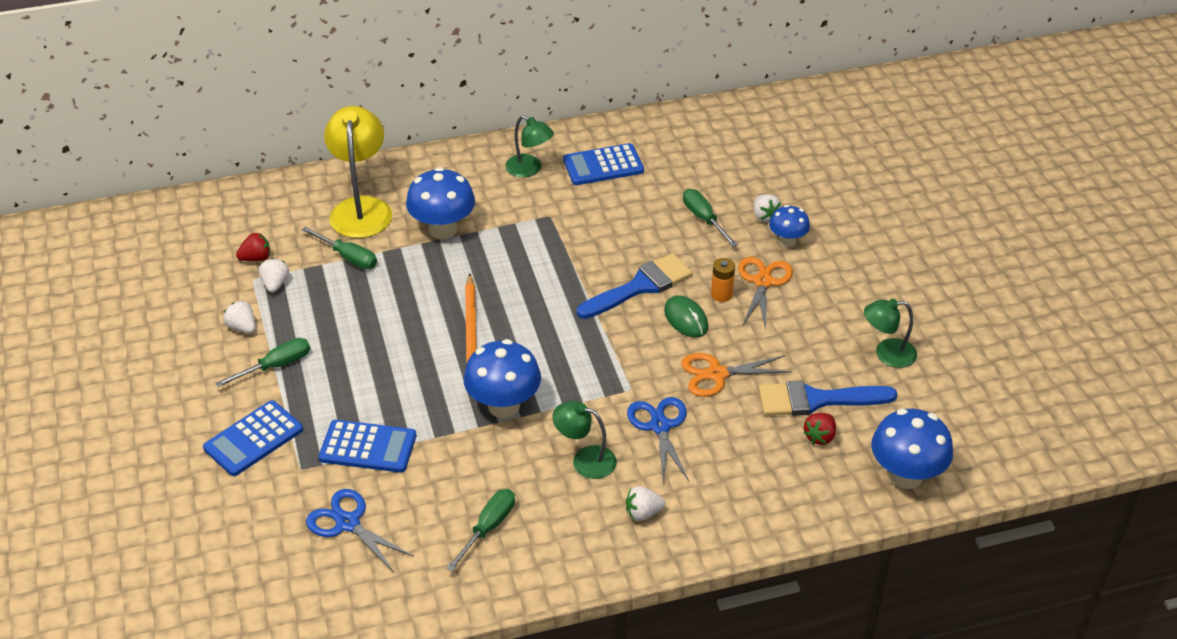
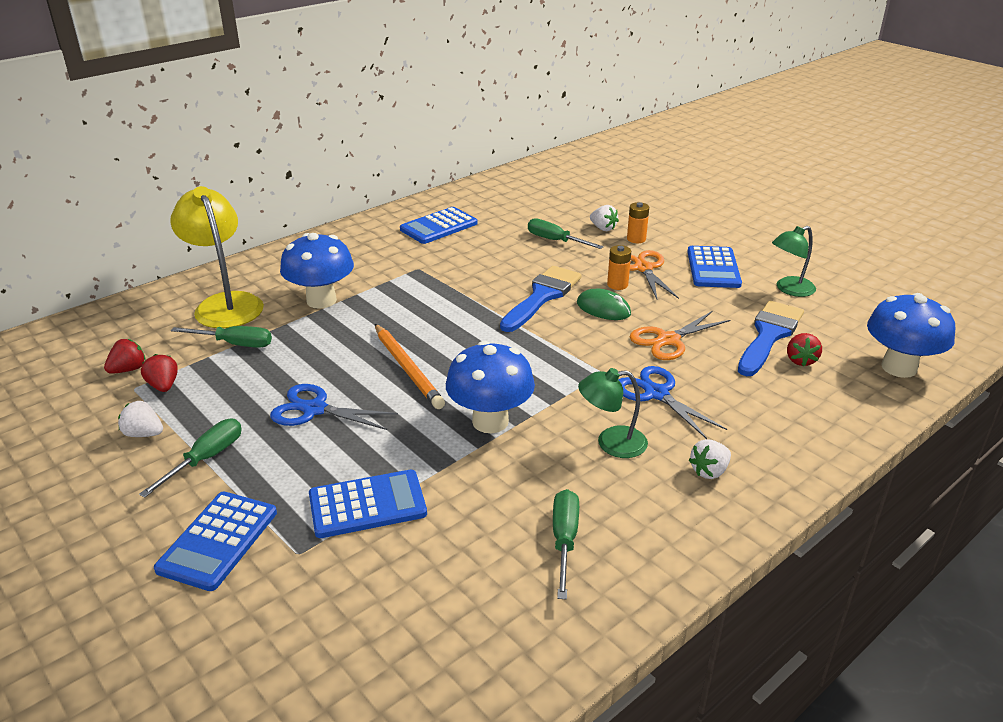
camera: 25 degrees left, 10 degrees down
(275, 284) = (163, 386): white strawberry -> red strawberry
(348, 523) = (396, 593): blue scissors -> blue scissors (314, 409)
(529, 169) = (374, 242): green lamp -> none
(787, 241) = (636, 239): blue mushroom -> orange battery
(816, 400) = (769, 335): blue brush -> blue brush turned 150 degrees clockwise
(834, 303) = (713, 268): none -> blue calculator

